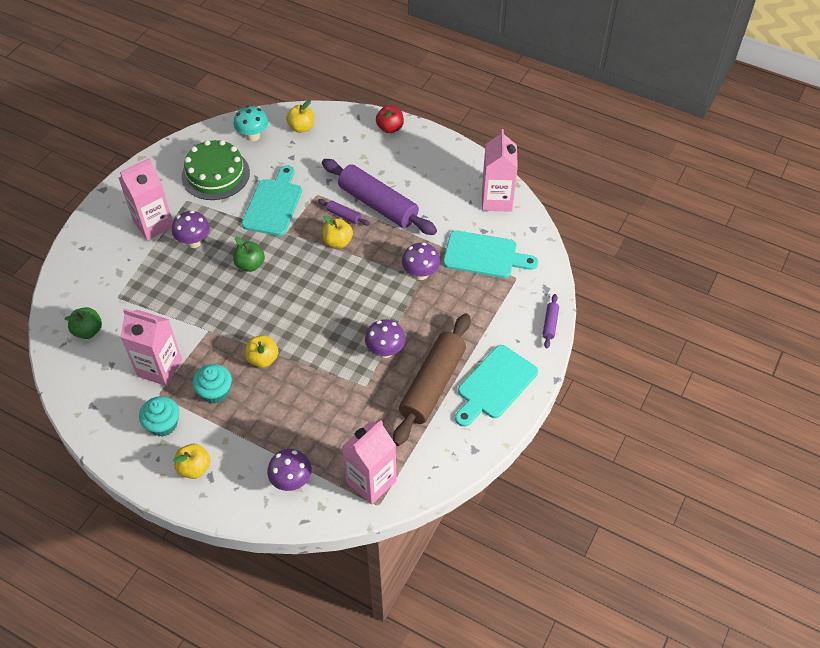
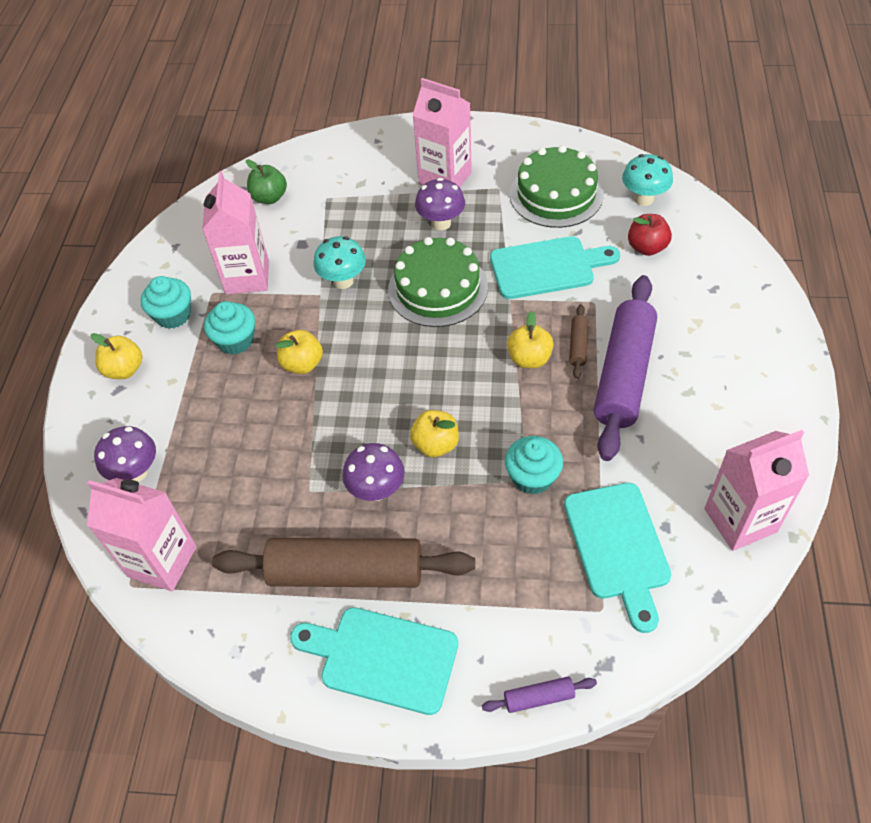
camera: 70 degrees right, 0 degrees up
(206, 313) = (343, 281): none -> turquoise mushroom
(250, 265) = (438, 288): green apple -> green cake
(301, 127) = (696, 237): yellow apple -> yellow apple (435, 444)
(344, 215) = (578, 345): purple rolling pin -> brown rolling pin
(390, 128) = (775, 329): red apple -> red apple (647, 247)
(420, 274) = (532, 477): purple mushroom -> turquoise cupcake

